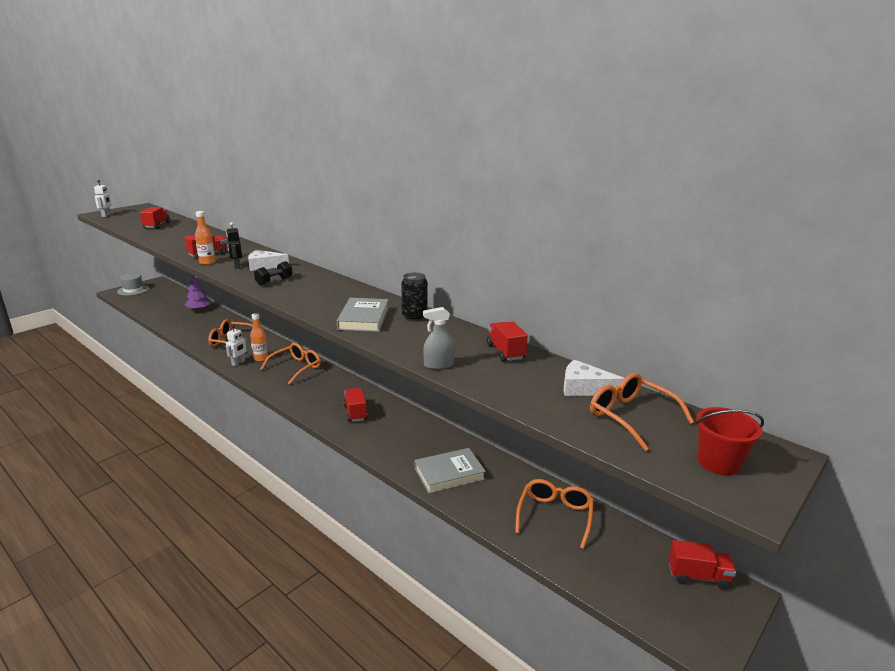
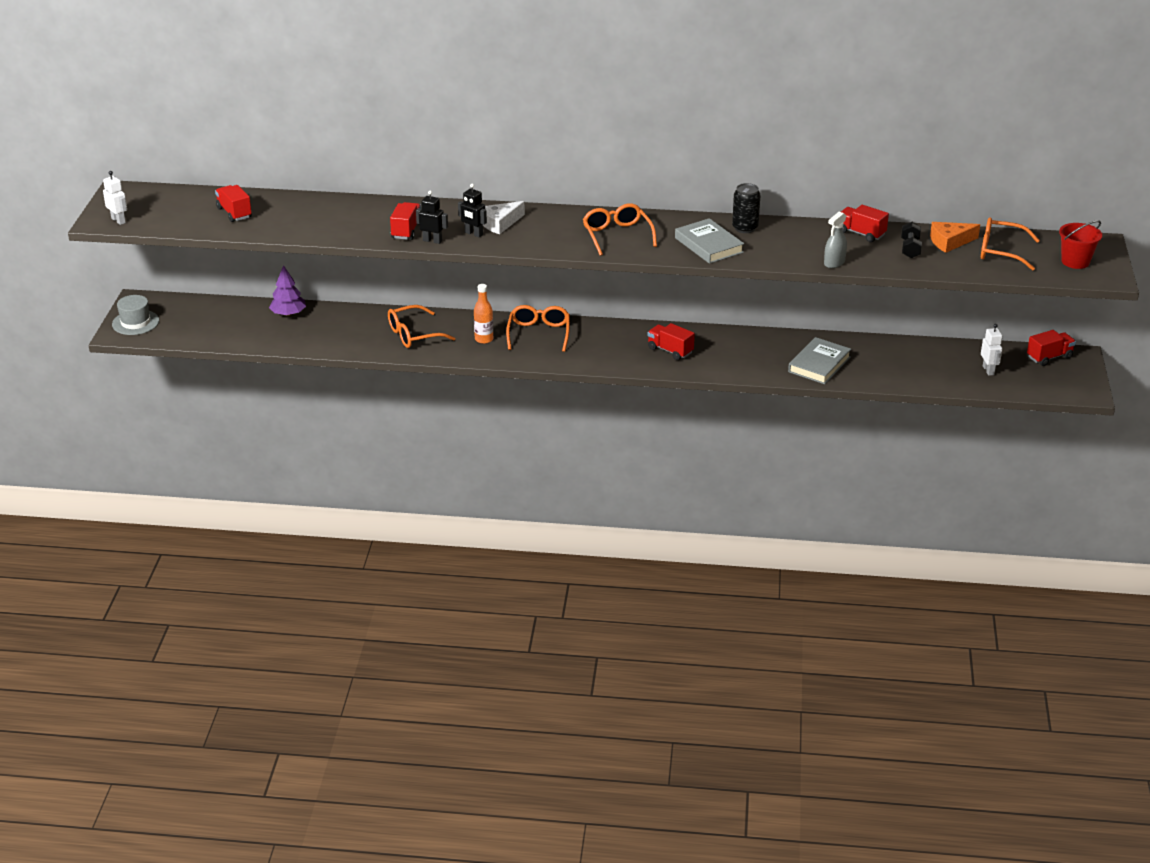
camera: 35 degrees left, 10 degrees up
(207, 262) = (432, 241): orange bottle -> black robot
(238, 363) = (470, 353): white robot -> white robot (988, 370)
(274, 281) = (551, 237): black dumbbell -> black dumbbell (910, 249)
(555, 516) = (927, 360): orange glasses -> orange glasses (617, 235)
(584, 388) = (950, 242): white cheese -> orange cheese

